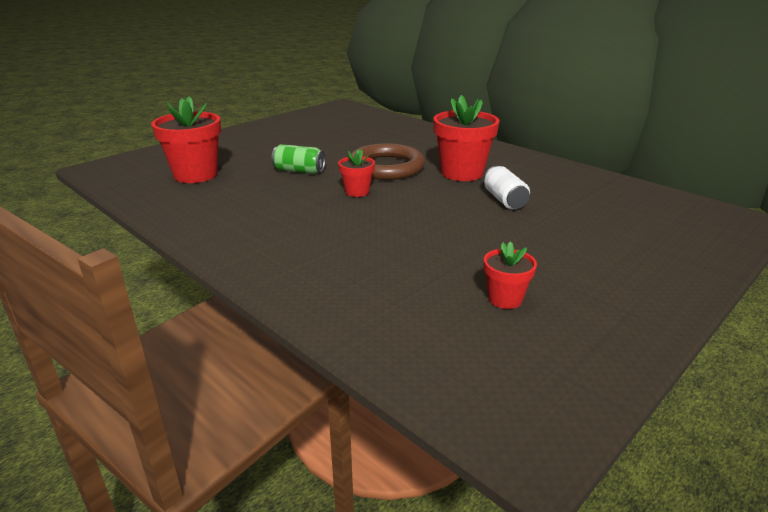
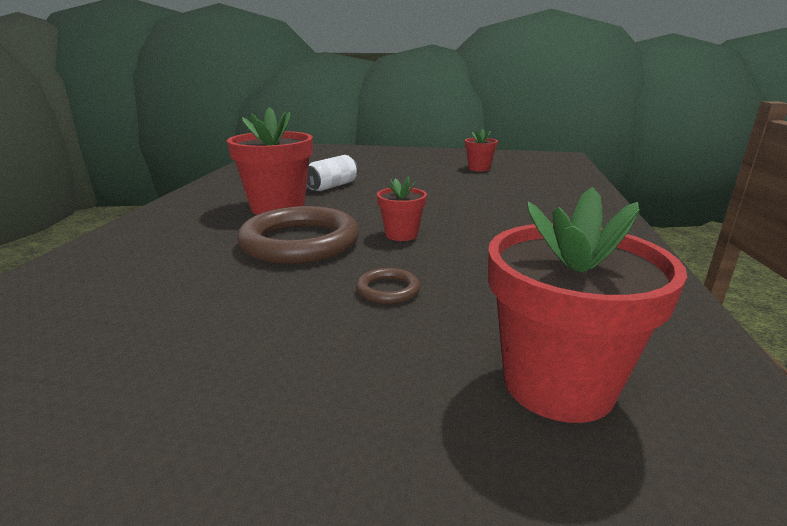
camera: 125 degrees left, 5 degrees down
(299, 171) = (388, 290): green can -> brown ring

